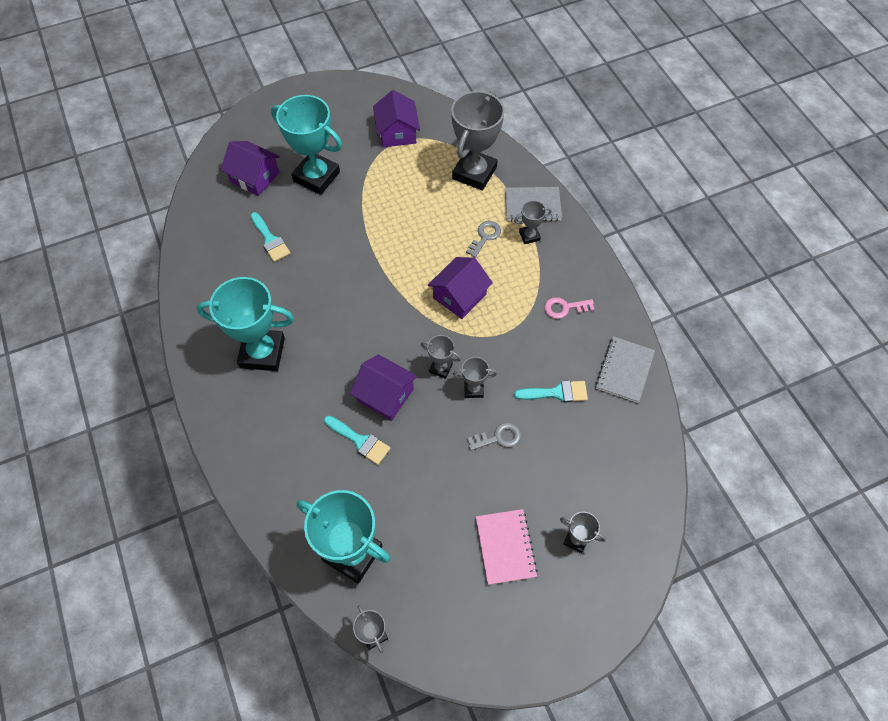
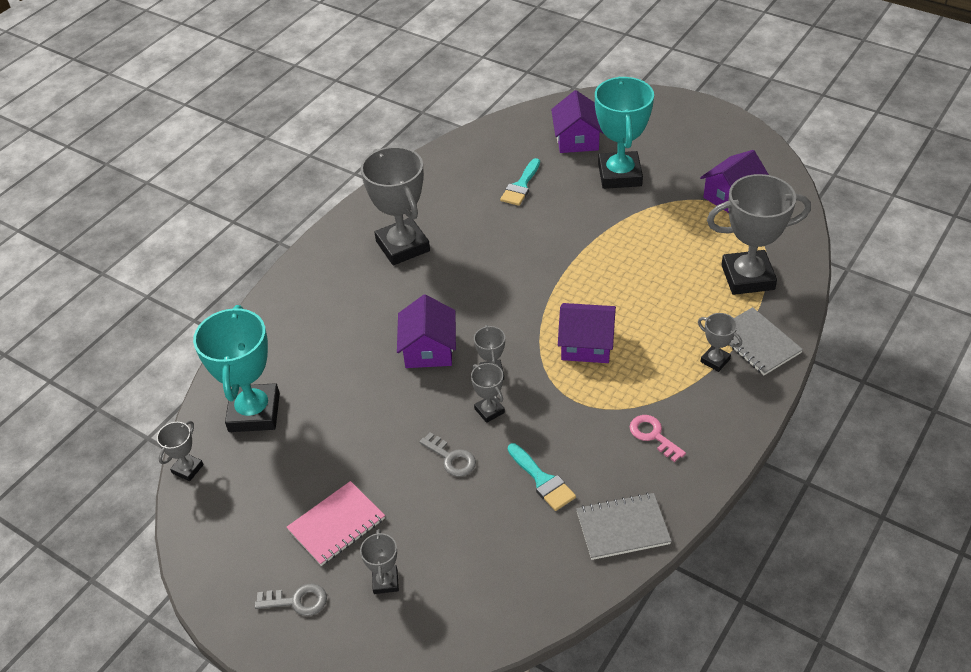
camera: 60 degrees right, 15 degrees down
(262, 352) = (402, 246): turquoise trophy -> grey trophy
(360, 441) = (367, 357): turquoise brush -> none
(485, 237) = (677, 326): grey key -> grey key (297, 601)

